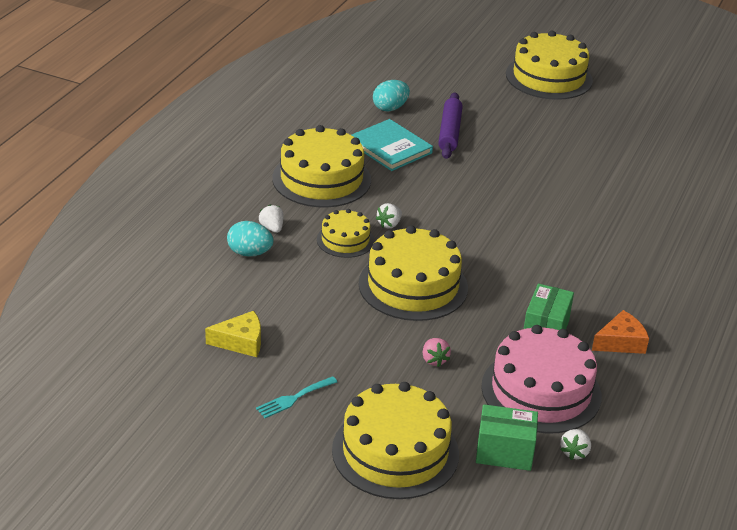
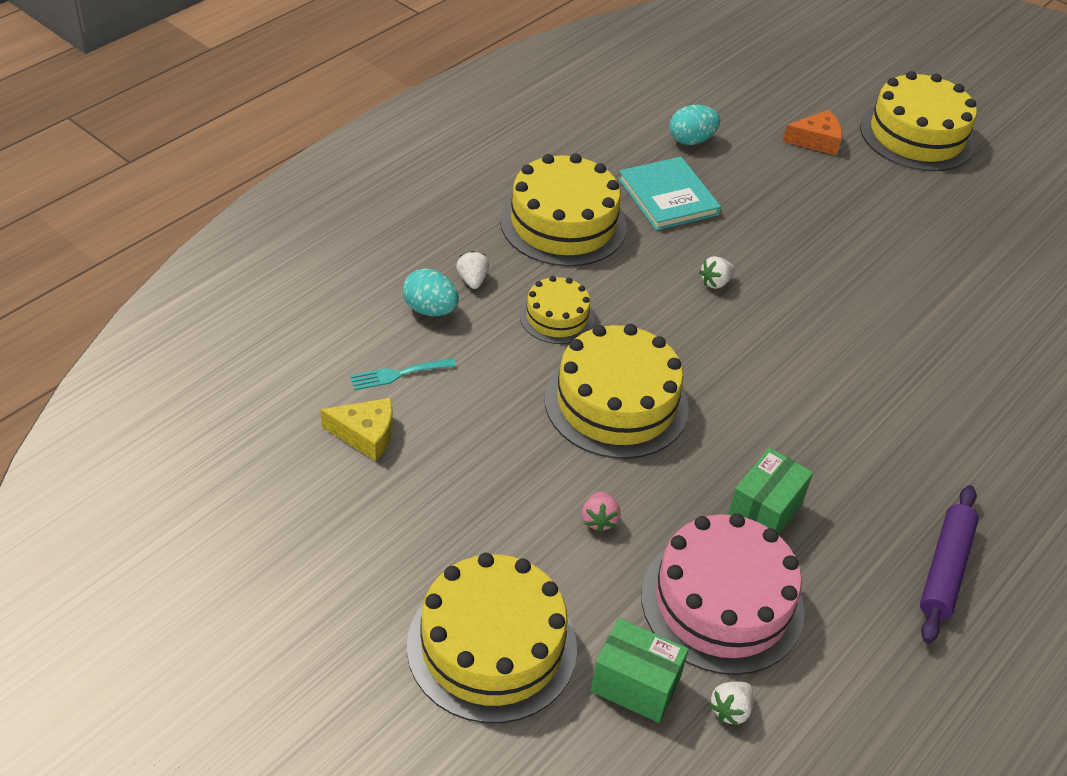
camera: 15 degrees right, 10 degrees up
(293, 398) = (396, 533): turquoise fork -> turquoise fork (398, 374)
(389, 224) = (622, 306): white strawberry -> white strawberry (715, 282)
(450, 132) = (754, 189): purple rolling pin -> purple rolling pin (945, 569)
(621, 342) = (861, 553): orange cheese -> orange cheese (816, 141)

